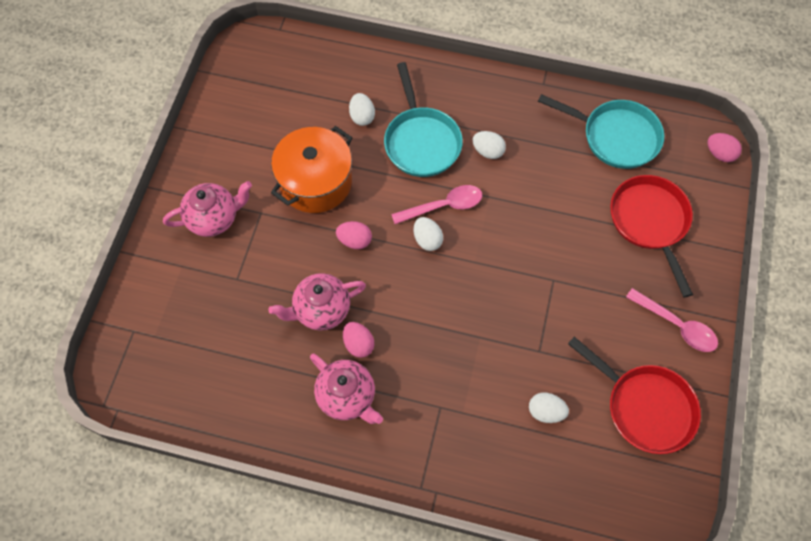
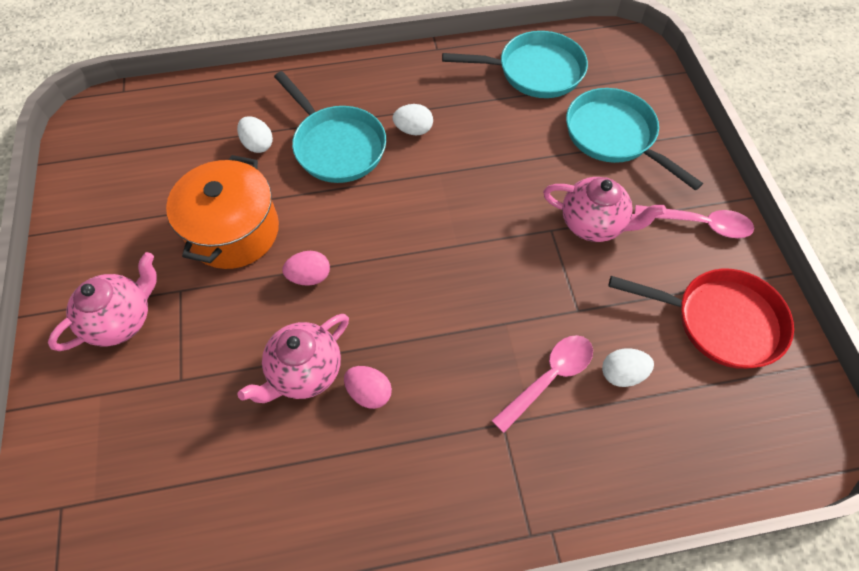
camera: 25 degrees left, 5 degrees down
(347, 396) = (385, 463): pink teapot -> pink teapot (593, 224)
(427, 240) = (393, 243): white egg -> none
(443, 206) = (393, 201): pink spoon -> pink spoon (549, 378)
(650, 222) = (614, 136): red pan -> turquoise pan
(719, 154) = (640, 52): pink egg -> none

